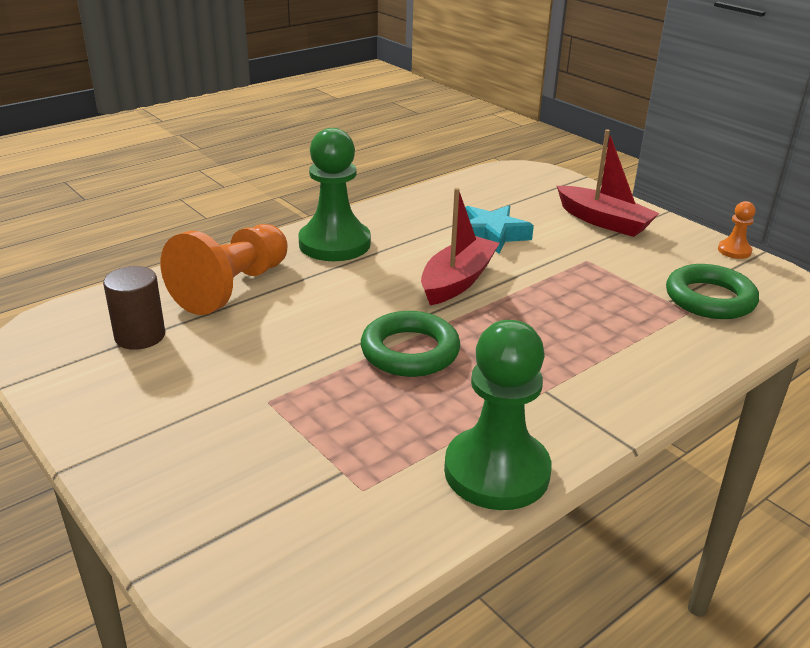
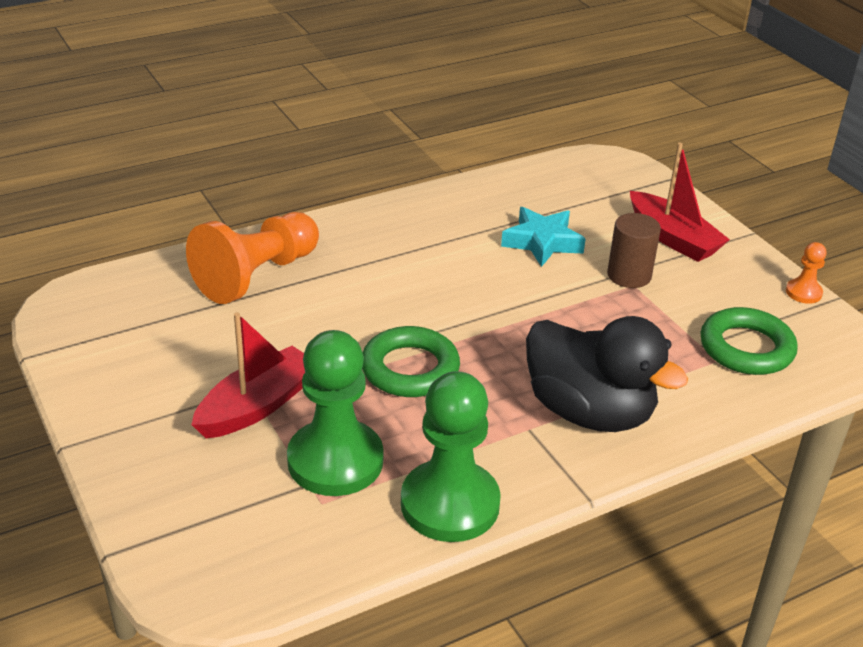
camera: 10 degrees right, 5 degrees up
(140, 336) = (157, 319): brown cylinder -> brown cylinder (629, 275)
(334, 244) = (372, 235): green pawn -> green pawn (335, 461)
(457, 281) = (485, 294): red boat -> red boat (257, 406)
(596, 368) = (589, 412): none -> black duck

